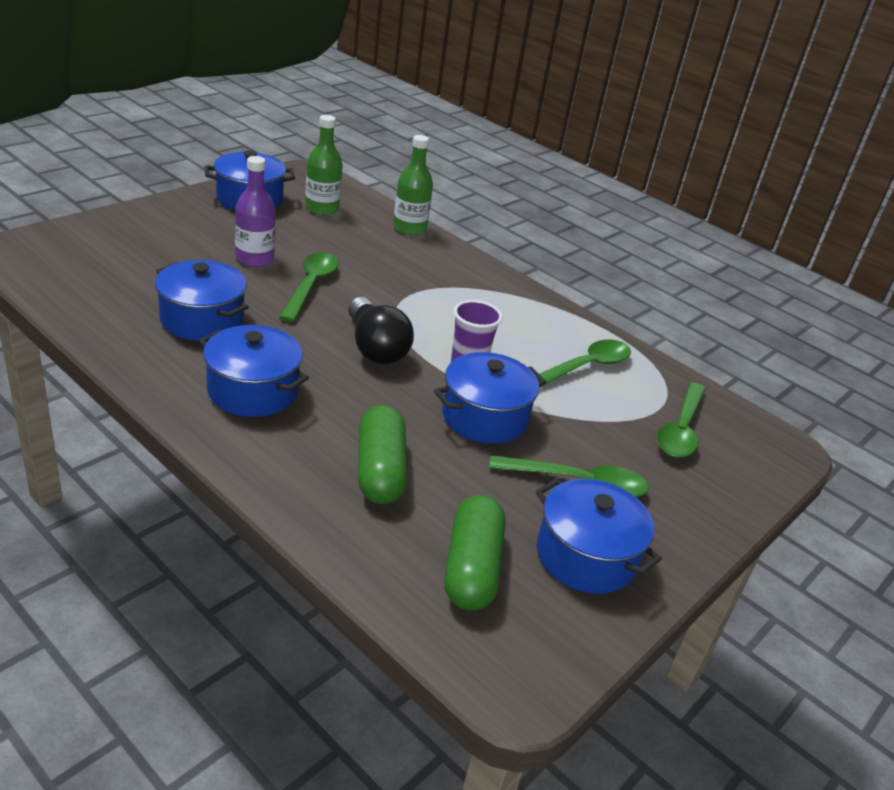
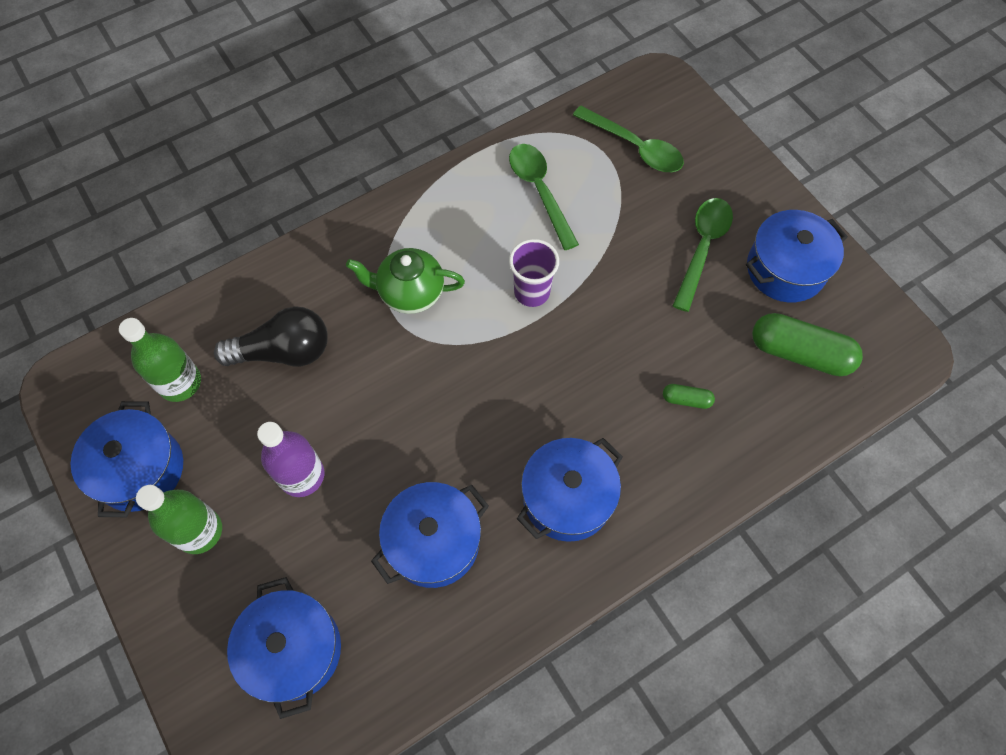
camera: 70 degrees left, 30 degrees up
(310, 286) = (370, 419): green spoon -> none
(375, 347) = (497, 372): black light bulb -> black light bulb (284, 352)
(380, 470) = (686, 399): green capsule -> green capsule, size x0.47
(409, 228) = (245, 290): green bottle -> green bottle (199, 531)
(438, 300) = (410, 293): none -> green teapot
(484, 417) = (613, 298): blue pot -> blue pot (293, 650)

